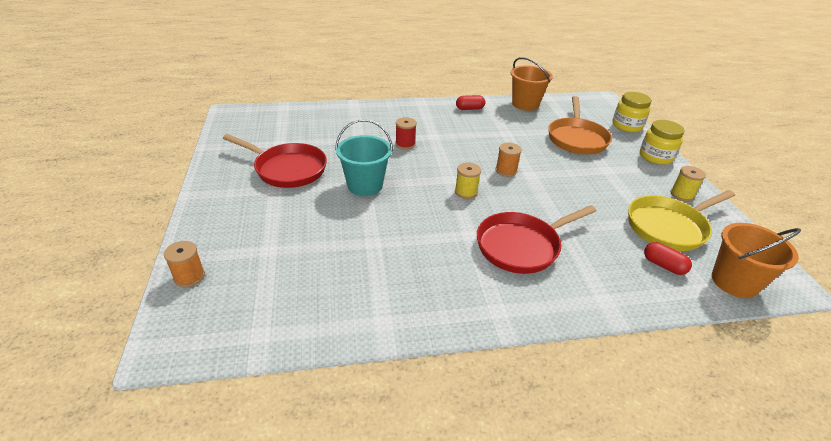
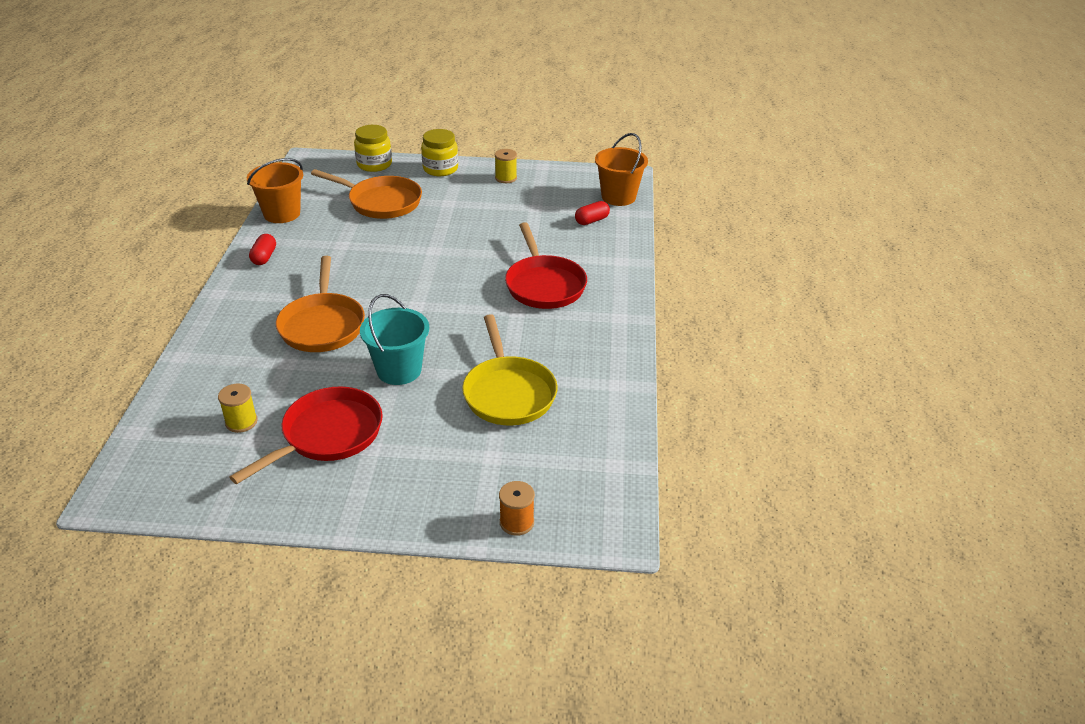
camera: 75 degrees left, 0 degrees up
(405, 144) = (322, 325): red spool -> orange pan
(466, 192) = (446, 299): yellow spool -> yellow spool (241, 422)
(506, 171) = (419, 264): orange spool -> none
(669, 227) = (546, 201): yellow pan -> yellow pan (508, 393)

